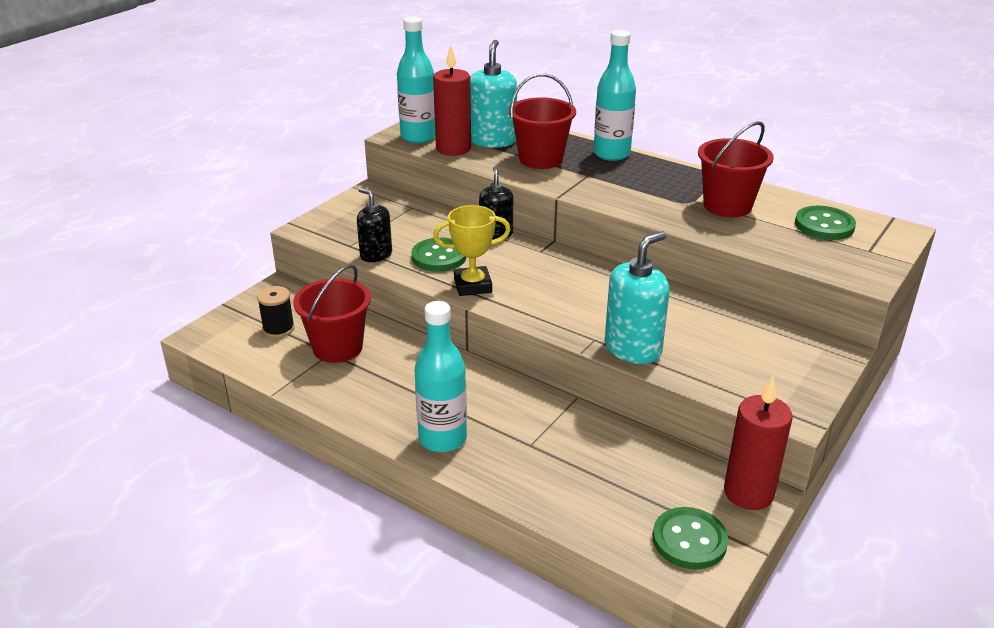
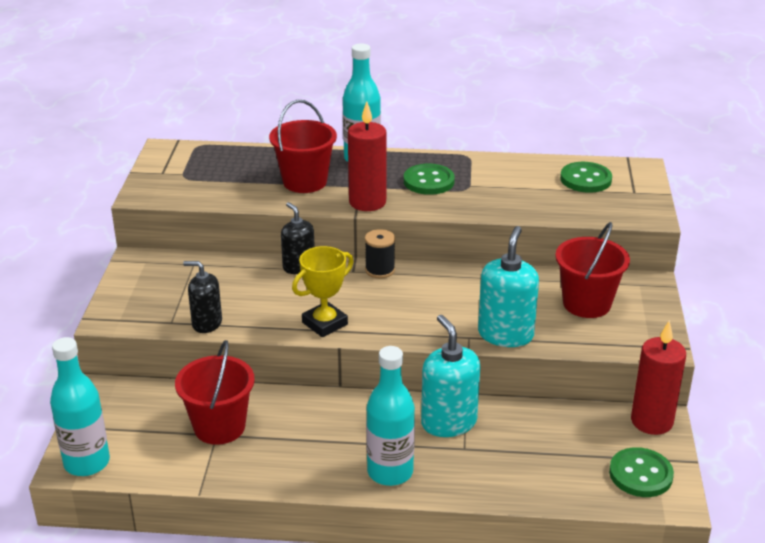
camera: 30 degrees left, 0 degrees up
(278, 329) = (143, 430): black spool -> black spool (380, 270)
(418, 137) = (165, 190): turquoise bottle -> turquoise bottle (87, 463)
(439, 257) = (268, 306): green button -> green button (428, 181)
(453, 149) = (213, 193): red candle -> red candle (367, 202)
(492, 140) = (241, 174): turquoise soap dispenser -> turquoise soap dispenser (448, 422)
(727, 206) = (500, 183): red bucket -> red bucket (586, 303)

